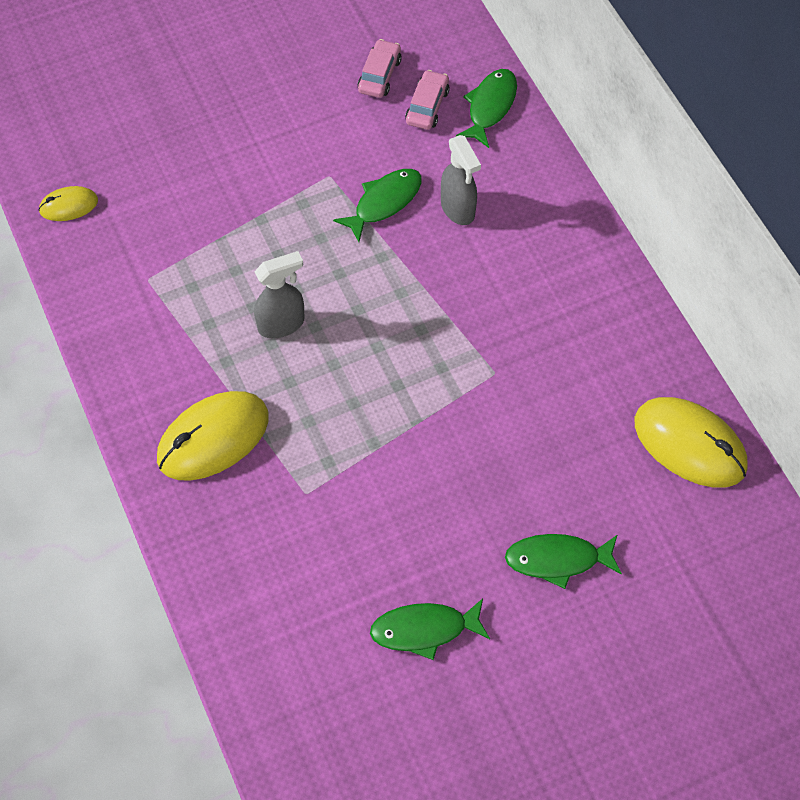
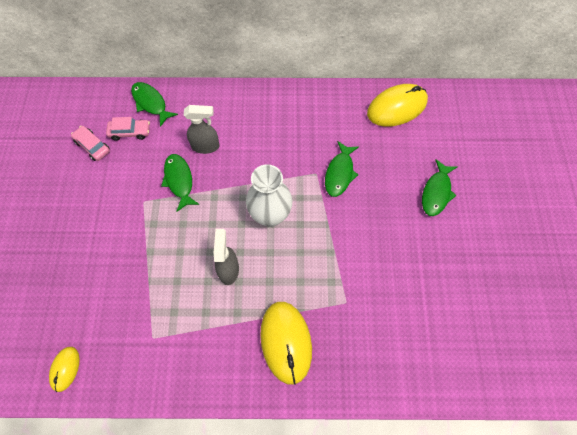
camera: 65 degrees left, 5 degrees up
(391, 340) = (270, 215): none -> white vase
(424, 629) = (453, 274): green fish -> green fish (339, 173)
(427, 106) = (130, 132): pink car -> pink car turned 135 degrees clockwise

